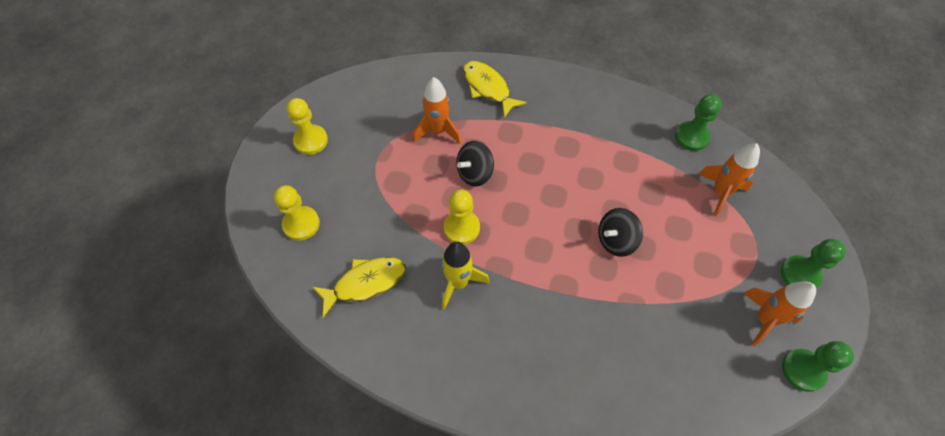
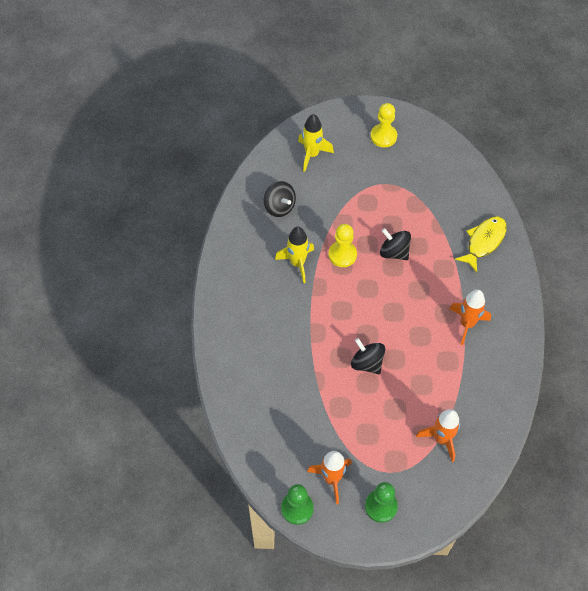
camera: 75 degrees right, 0 degrees up
(301, 224) = (312, 154): yellow pawn -> yellow rocket
(365, 283) = (279, 207): yellow fish -> black spinning top
(438, 131) = (424, 217): orange rocket -> orange rocket (467, 324)
(691, 137) = (494, 411): green pawn -> none

